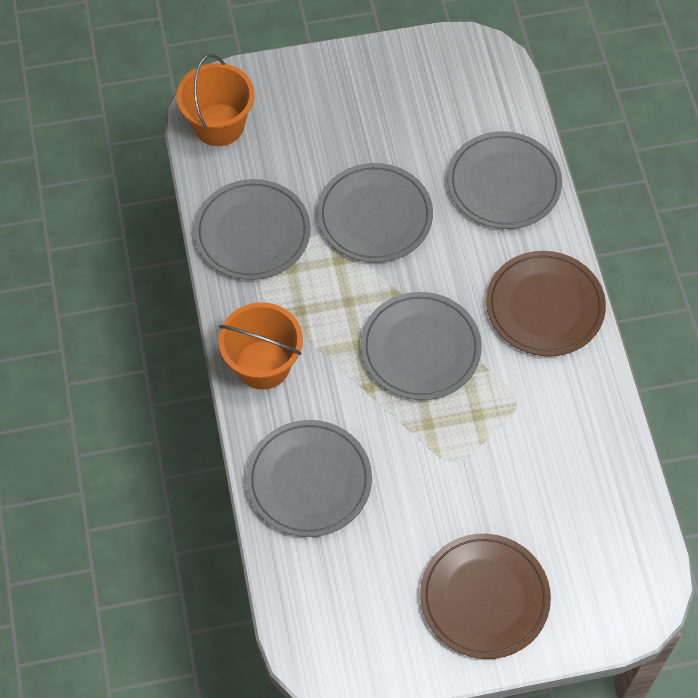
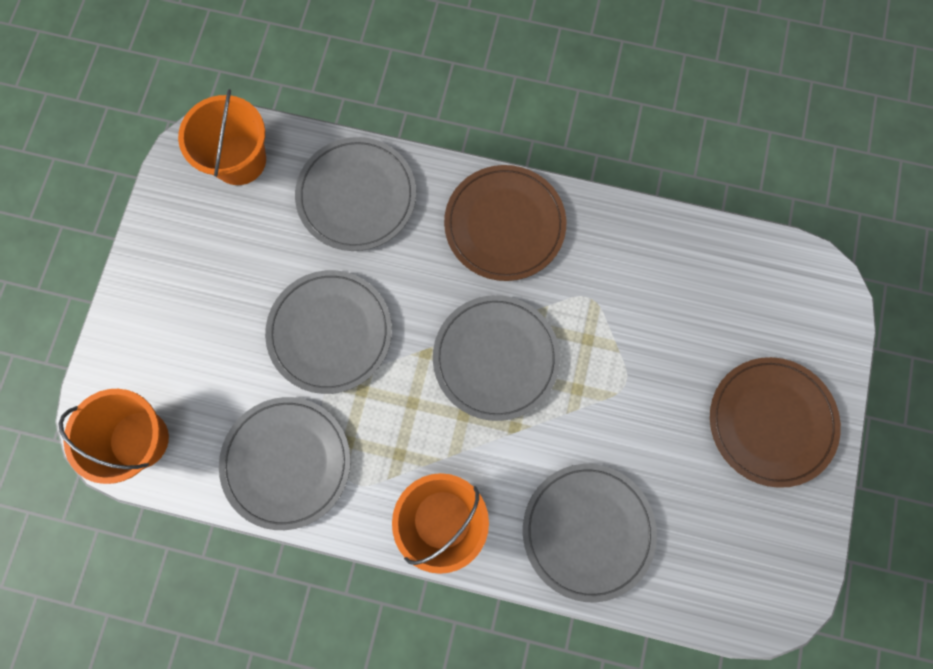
camera: 65 degrees left, 15 degrees up
(484, 85) = (239, 160): none -> orange bucket

